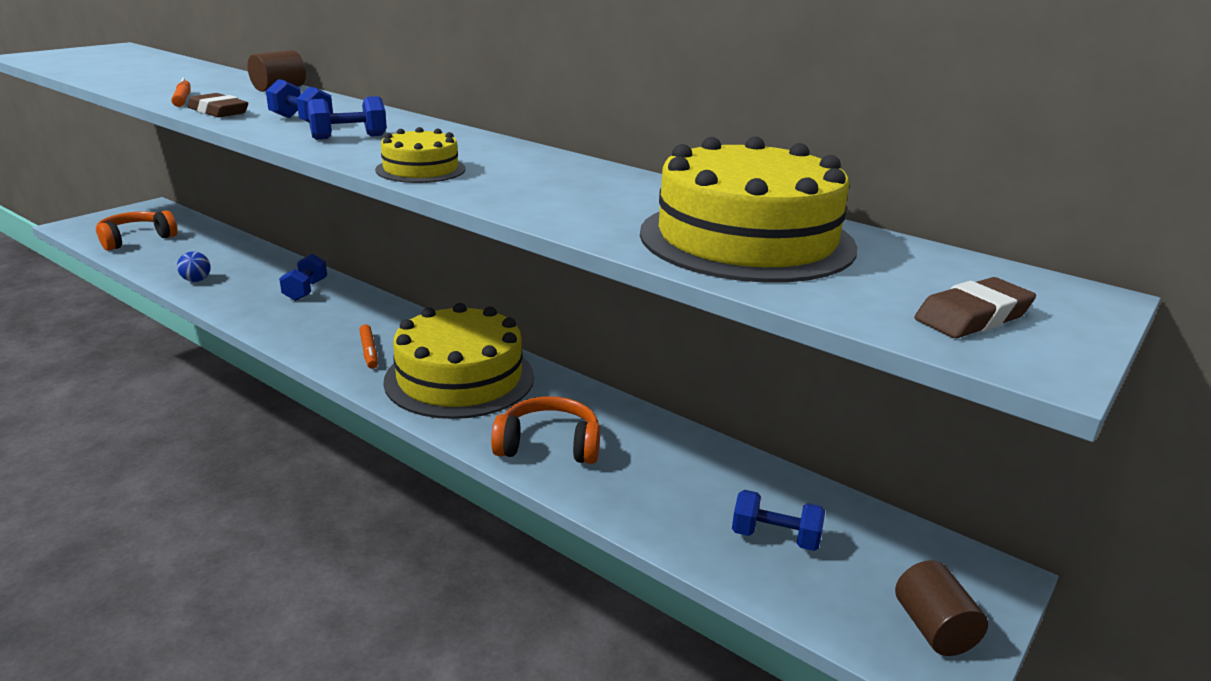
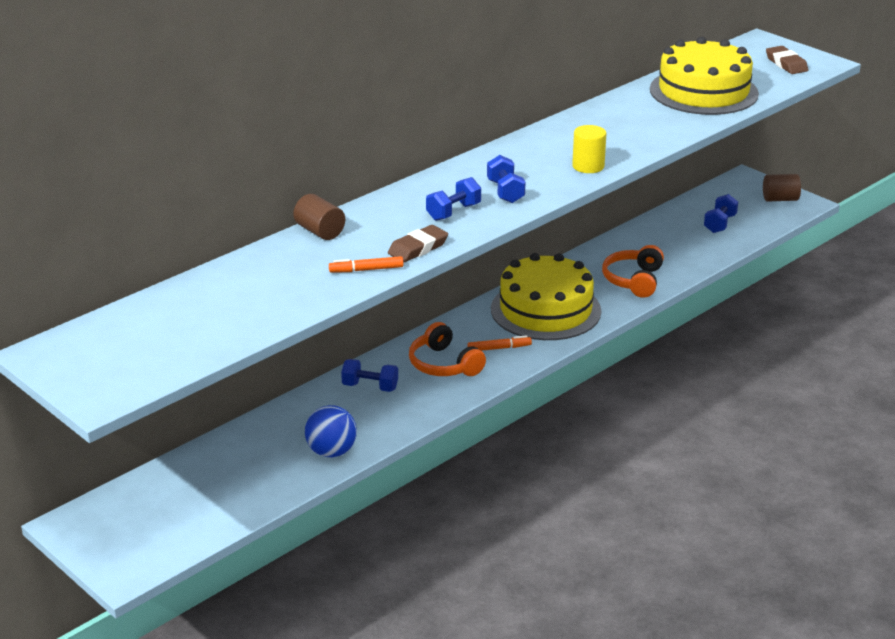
camera: 80 degrees left, 5 degrees up
(136, 239) = (193, 513): orange headphones -> orange headphones (444, 364)
(196, 280) = (331, 452): blue ball -> blue ball, size x1.65
(420, 169) = (588, 166): yellow cake -> yellow cylinder

